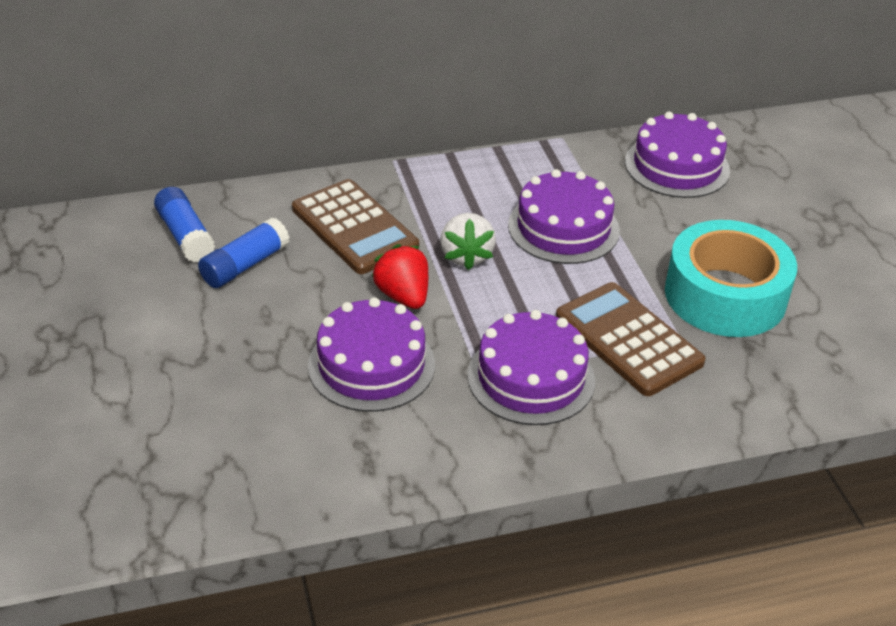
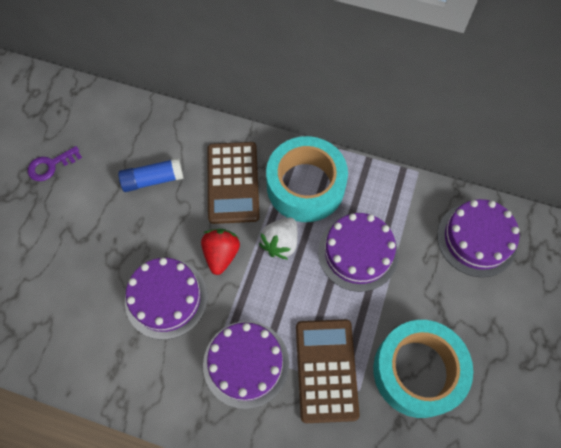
camera: 35 degrees right, 25 degrees up
(81, 308) = (51, 165): none -> purple key
(185, 236) = (137, 138): blue glue stick -> none
(447, 197) = (305, 186): none -> turquoise tape

